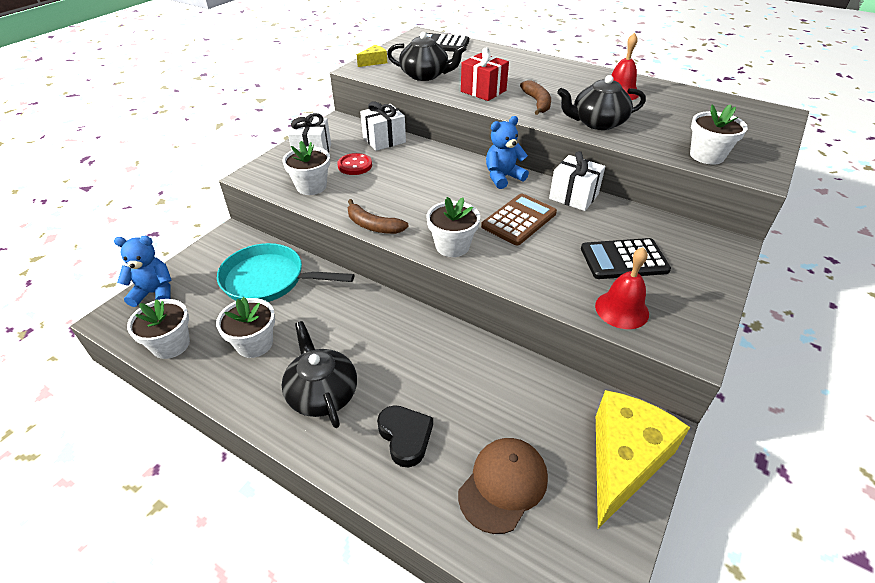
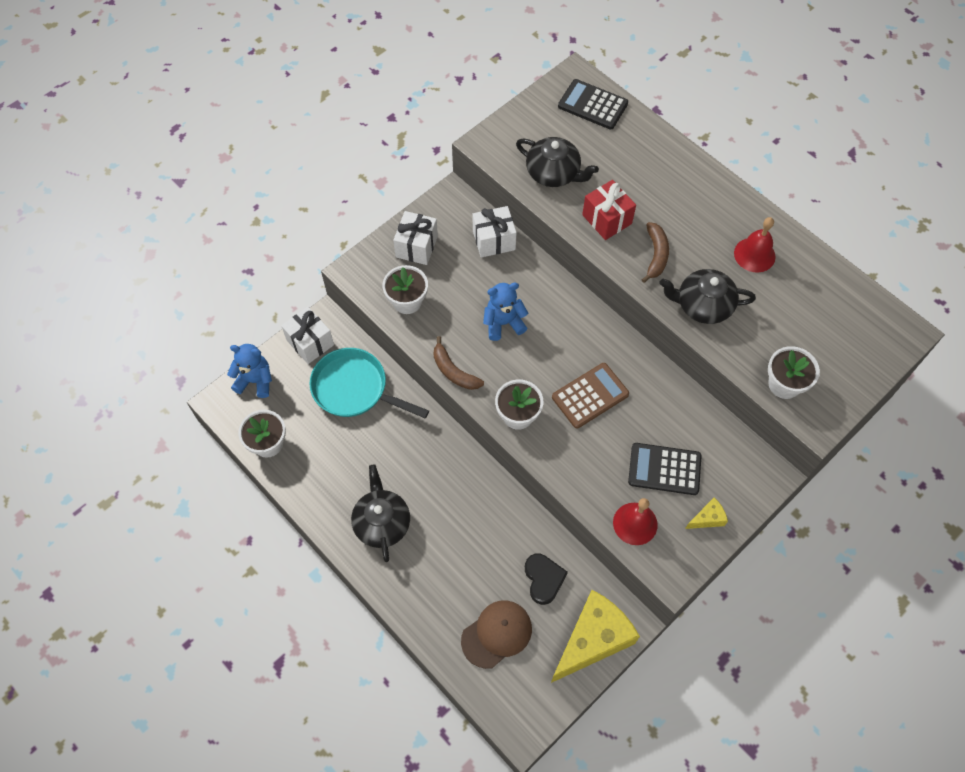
camera: 15 degrees right, 20 degrees up
(254, 344) = (335, 459): white flower pot -> none
(355, 165) = (455, 277): red button -> none
(374, 62) = (504, 131): yellow cheese -> yellow cheese (707, 518)
(405, 437) = (437, 577): black heart -> black heart (543, 579)
(503, 177) = (597, 330): blue teddy bear -> blue teddy bear (503, 323)
(573, 196) = (656, 375): white gift -> white gift (310, 342)

